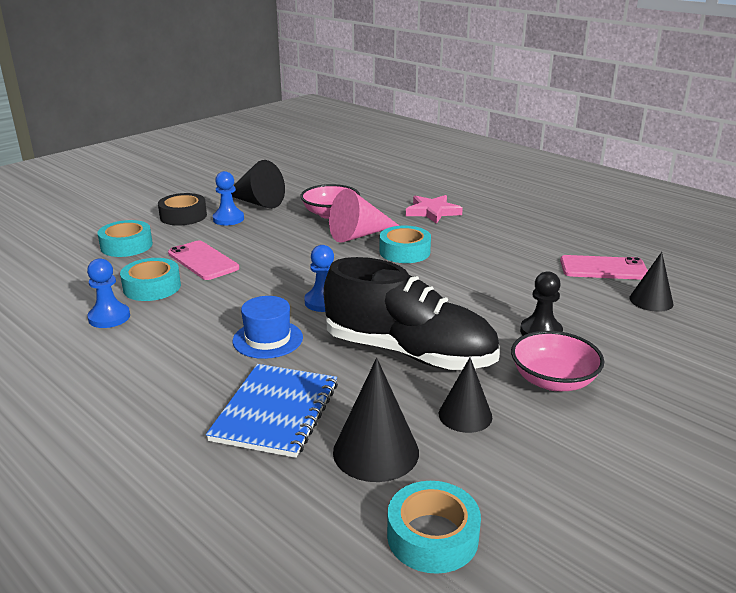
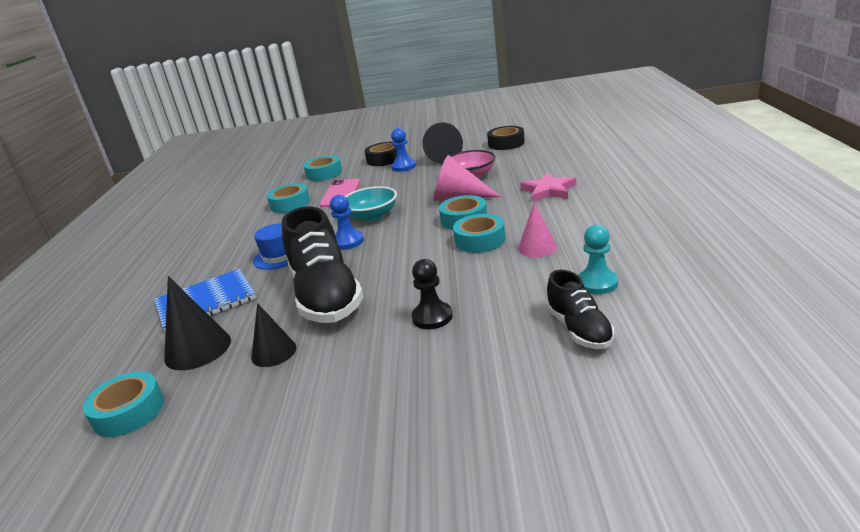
camera: 50 degrees right, 0 degrees up
(109, 317) = (244, 217): blue pawn -> none
(297, 272) = (372, 216): none -> turquoise bowl
(305, 178) = (506, 143): none -> black tape
(455, 264) = (480, 240): none -> turquoise tape
(513, 257) = (537, 247): none -> pink cone
(553, 380) = (366, 357): pink bowl -> none
(603, 268) = (597, 283): pink phone -> turquoise pawn
(651, 301) = (579, 329): black cone -> black shoe

